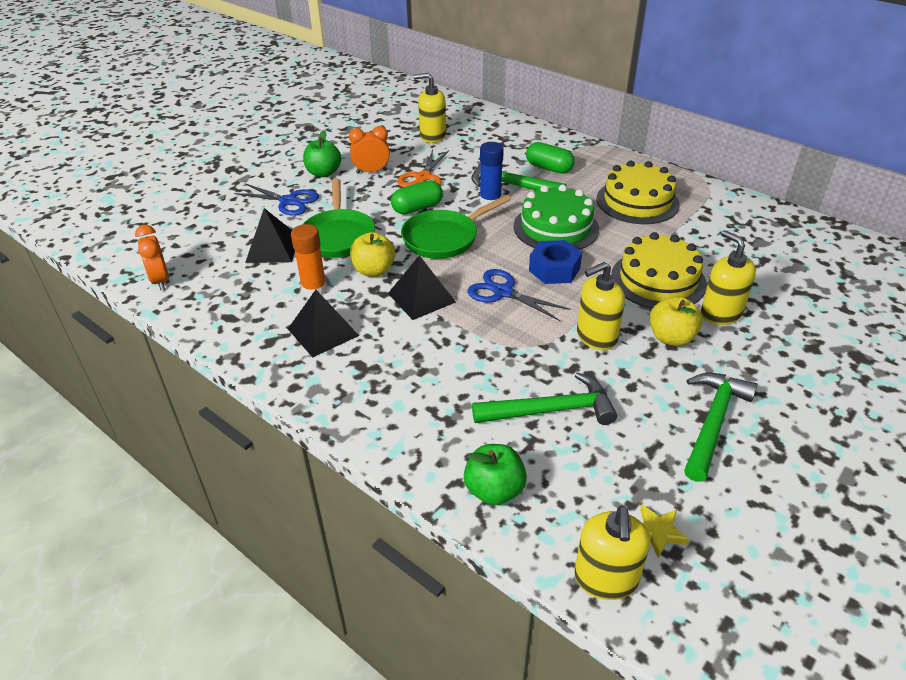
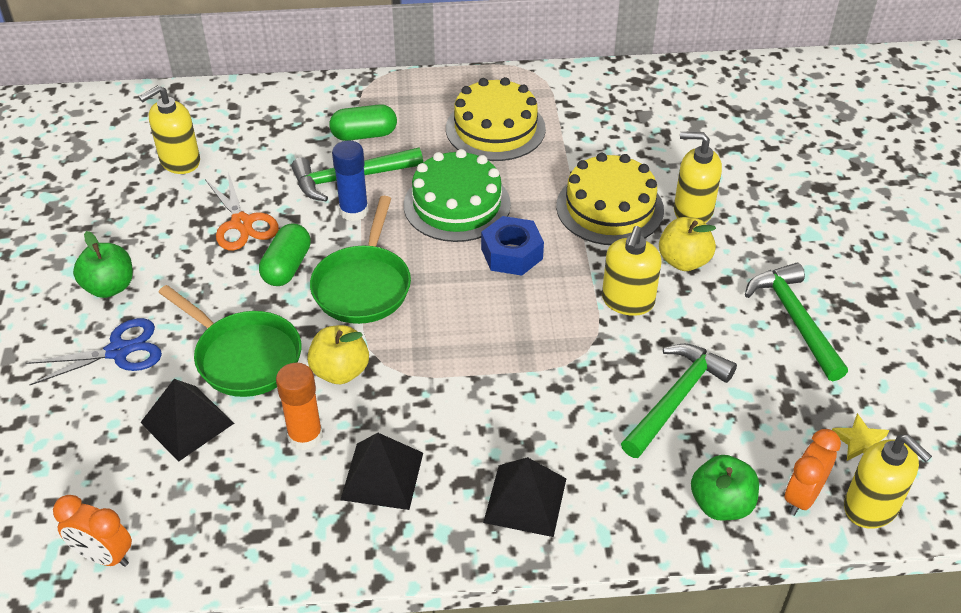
camera: 45 degrees left, 5 degrees up
(371, 171) = (168, 250): orange clock -> orange clock (802, 497)
(421, 297) = (428, 368): black pyramid -> black pyramid (525, 500)
(503, 292) = (497, 310): blue scissors -> none

